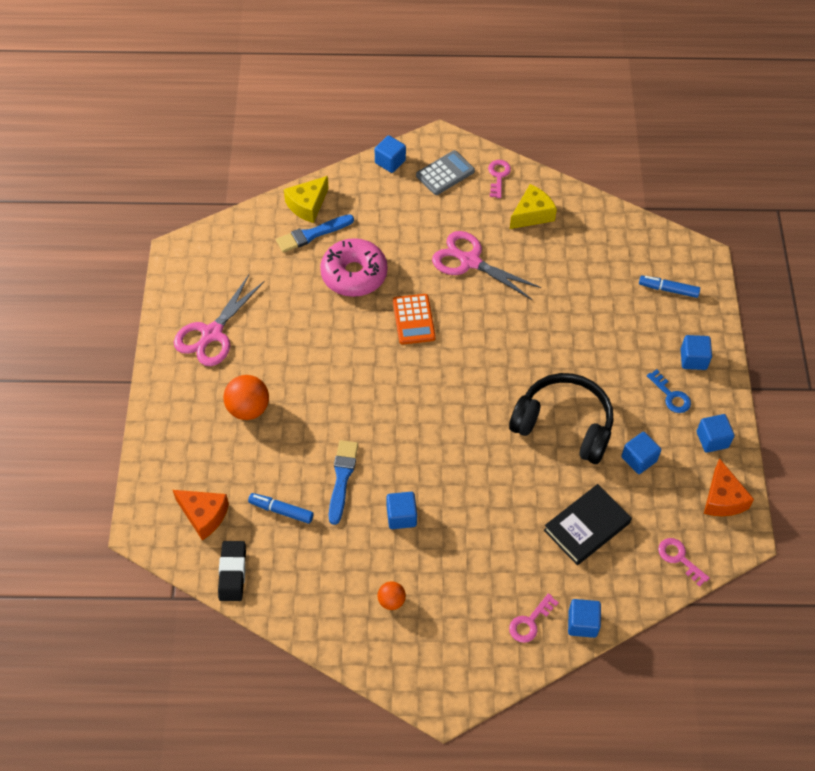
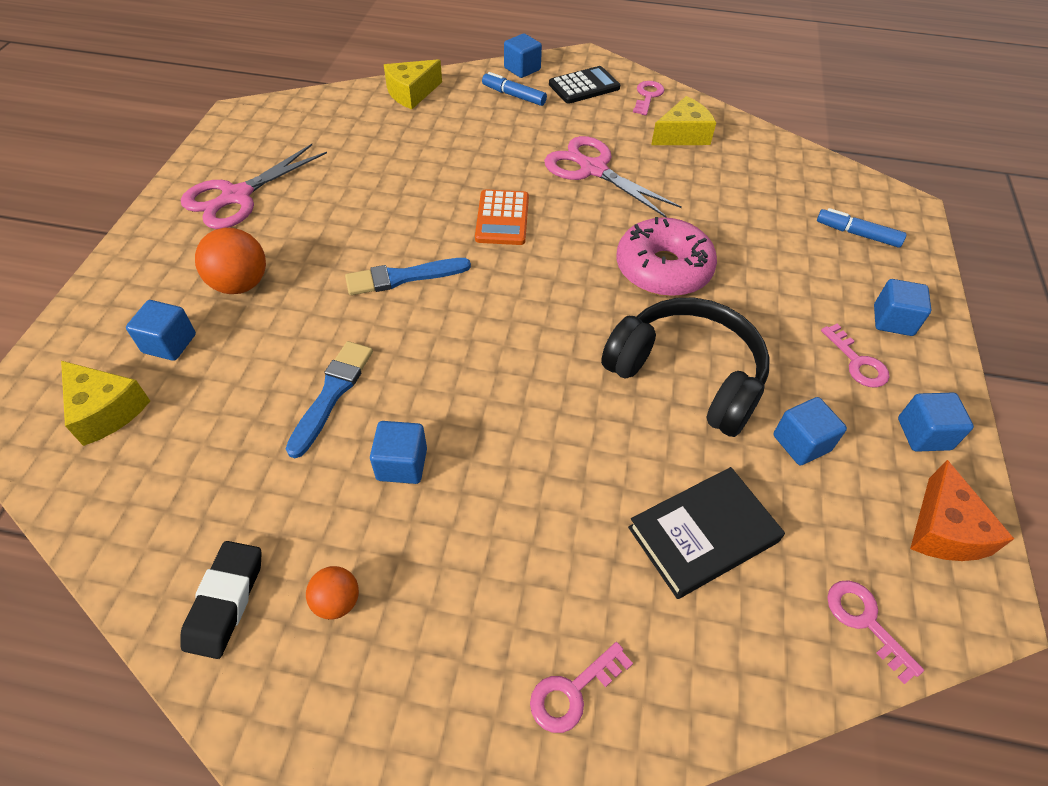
camera: 10 degrees right, 5 degrees down
(204, 515) = (106, 410): orange cheese -> yellow cheese
(232, 573) = (101, 504): black eraser -> black eraser (225, 601)
(281, 511) = (222, 424): blue marker -> blue marker (514, 95)
(312, 234) = (406, 119): blue brush -> blue brush (402, 277)
(354, 274) = (442, 162): pink donut -> pink donut (663, 269)
(445, 173) = (584, 86): grey calculator -> black calculator
(582, 623) = (671, 715): blue cube -> blue cube (169, 343)
(671, 396) = (857, 362): blue key -> pink key

